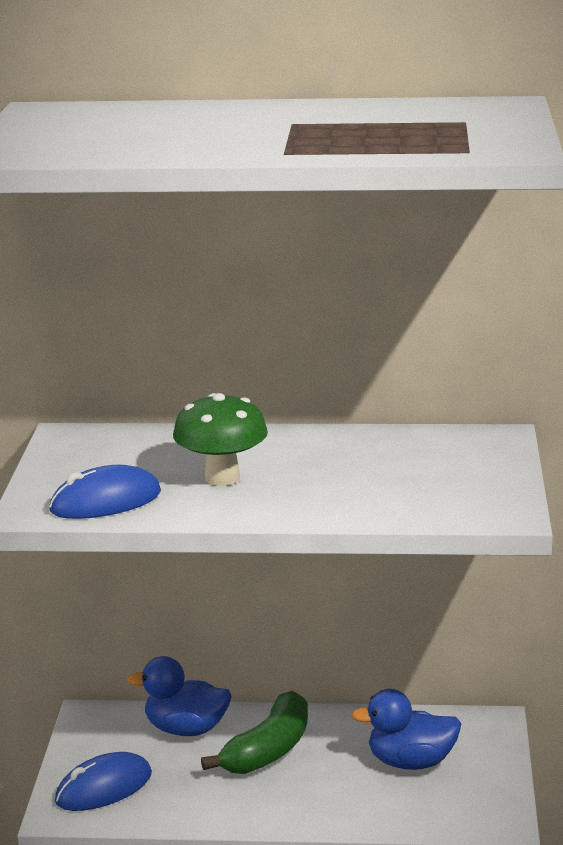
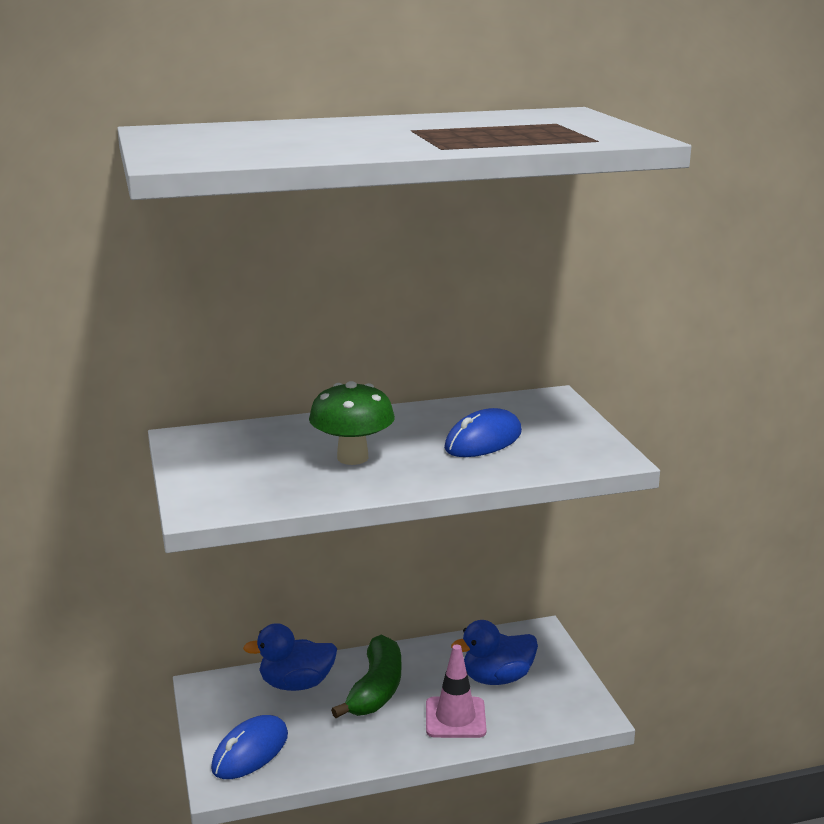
camera: 20 degrees left, 0 degrees up
(105, 501) = (262, 492): blue mouse -> blue mouse (483, 440)
(339, 795) = (455, 718): none -> pink traffic cone

